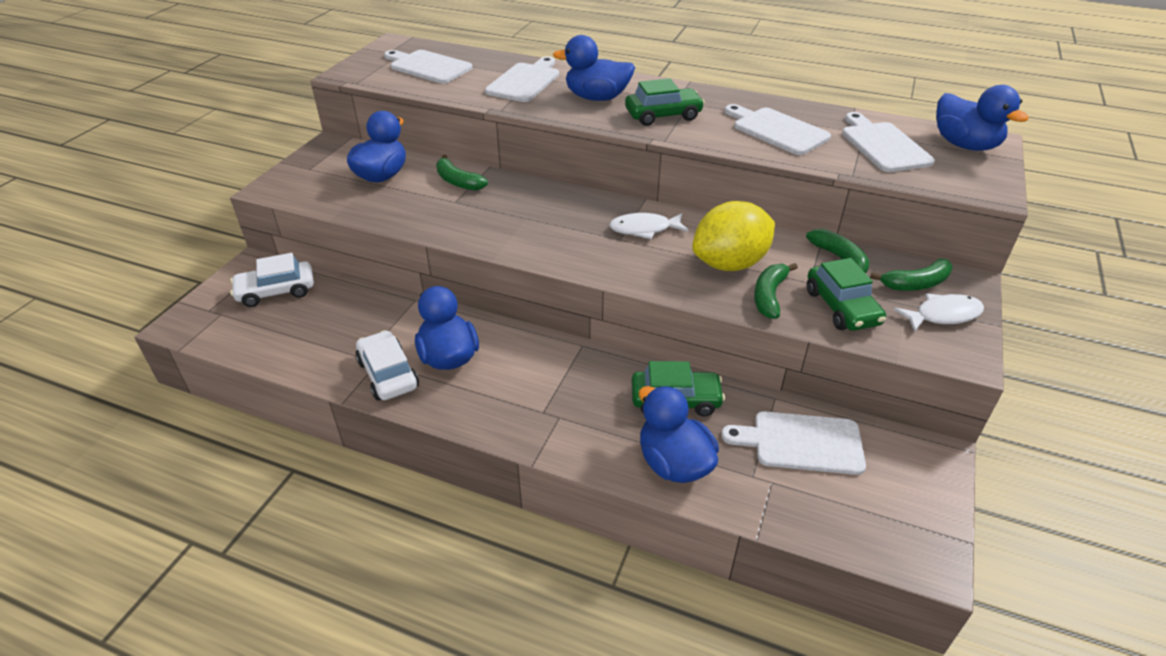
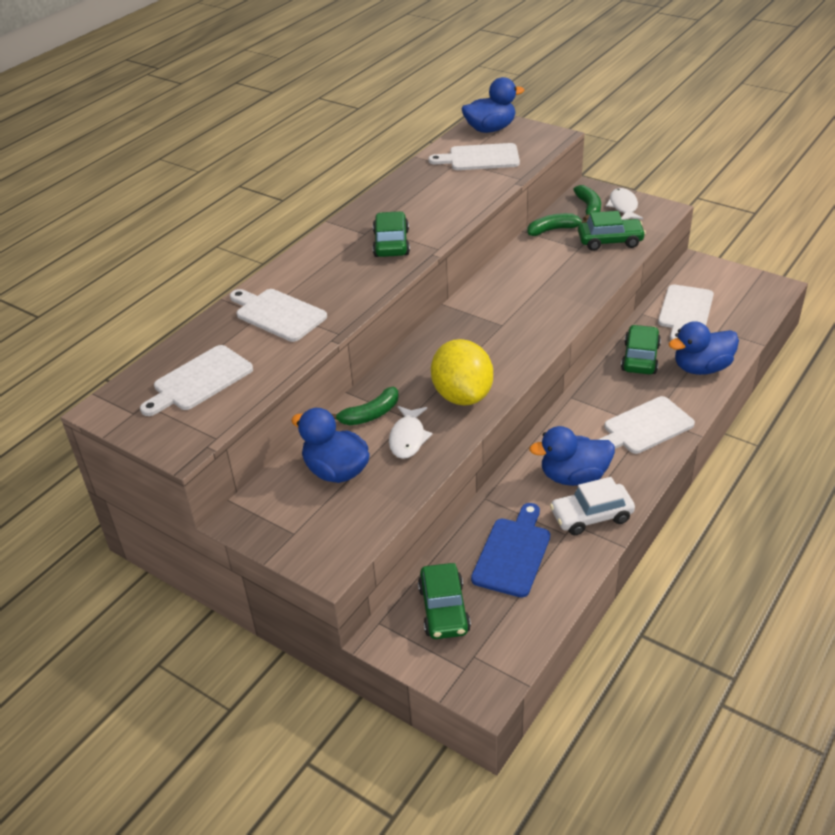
camera: 75 degrees left, 0 degrees up
(276, 291) = (444, 609): white car -> green car
(339, 324) = (512, 553): none -> blue cutting board
(597, 98) = (338, 274): blue duck -> none
(644, 229) = (491, 310): white fish -> white fish (408, 438)
(729, 264) = (549, 277): yellow lemon -> yellow lemon (462, 395)
(769, 296) = (592, 267): green banana -> none
(777, 130) = (440, 195): white cutting board -> white cutting board (645, 427)

